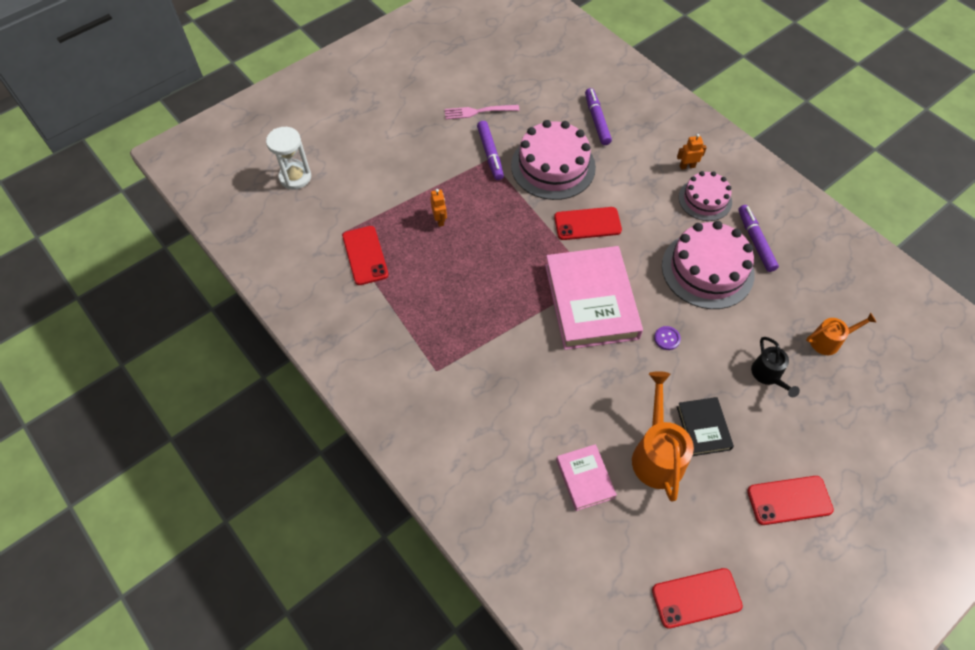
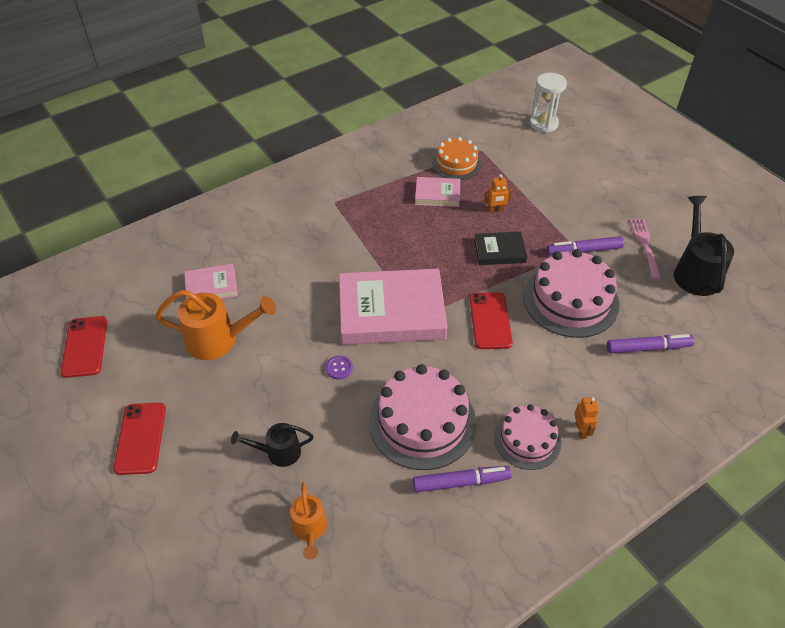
camera: 95 degrees right, 10 degrees down
(365, 255) = (456, 163): red phone -> orange cake
(418, 271) = (437, 194): none -> pink book
(507, 83) = (695, 271): none -> black watering can
(703, 428) = (234, 381): black book -> black book (499, 251)

